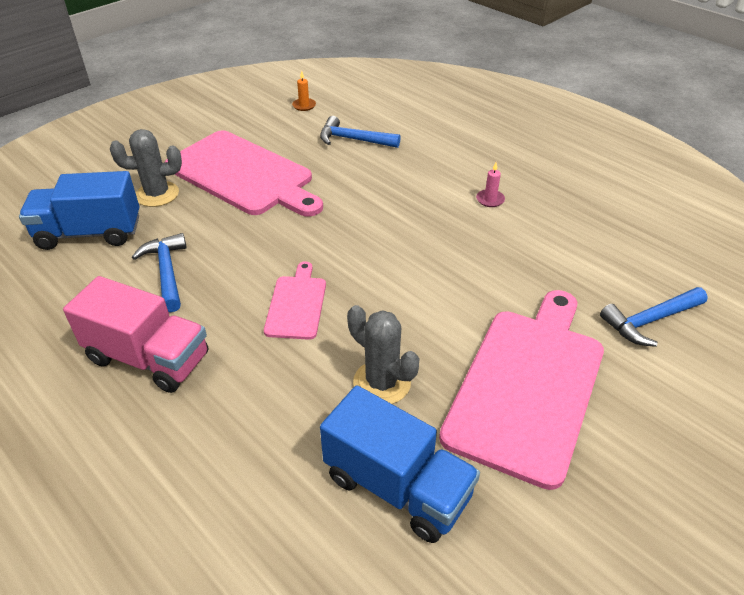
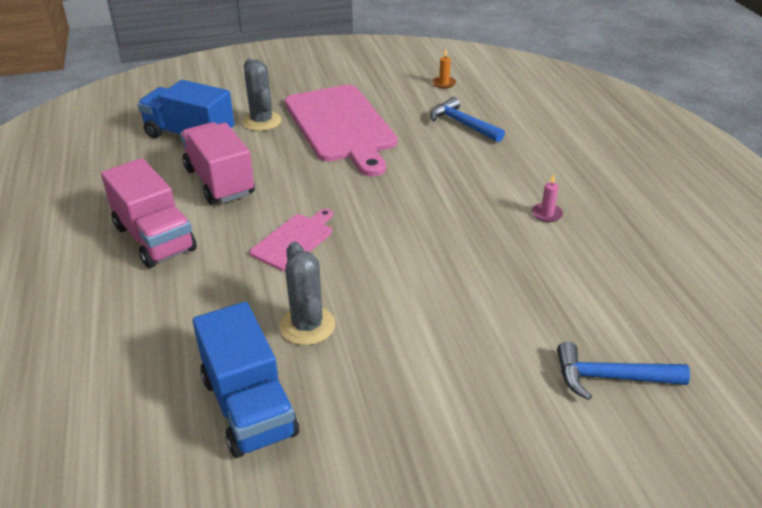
camera: 30 degrees right, 5 degrees down
(157, 194) = (261, 121): grey cactus -> grey cactus turned 45 degrees clockwise
(167, 272) = (219, 182): blue hammer -> pink truck
(528, 385) = (431, 381): pink cutting board -> none

